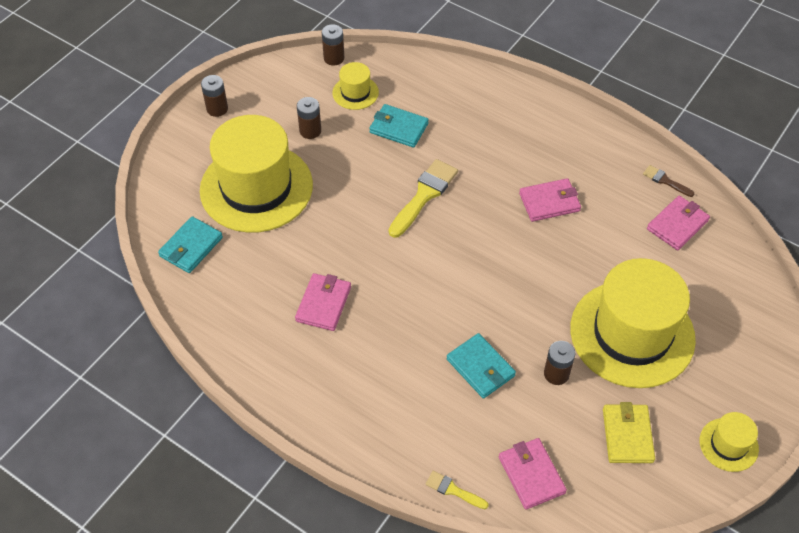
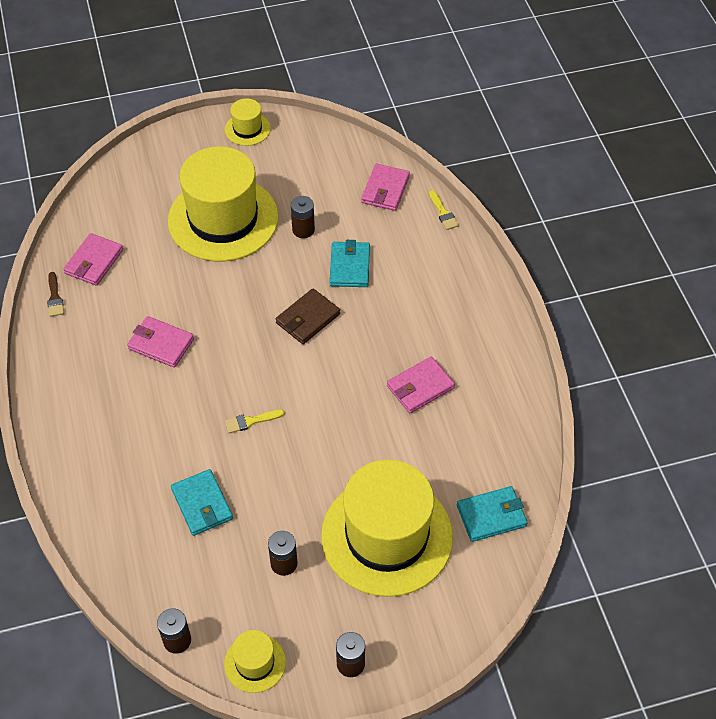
camera: 140 degrees left, 0 degrees up
(355, 92) = (200, 577): yellow hat -> yellow hat (255, 663)
(424, 195) = (250, 421): yellow brush -> yellow brush, size x0.52
(466, 297) = (308, 318): none -> brown wallet
(627, 435) = (301, 171): yellow wallet -> none
(677, 225) = (94, 262): pink wallet -> pink wallet turned 60 degrees counterclockwise

